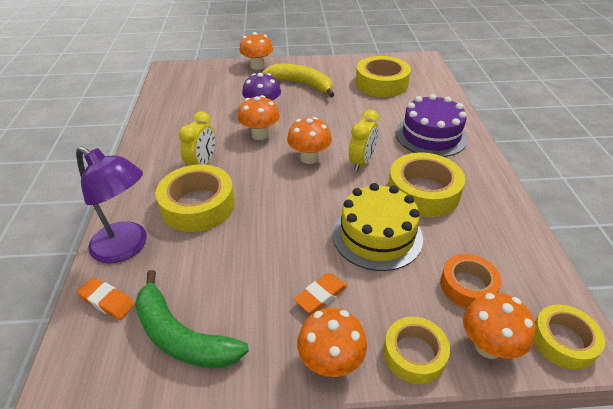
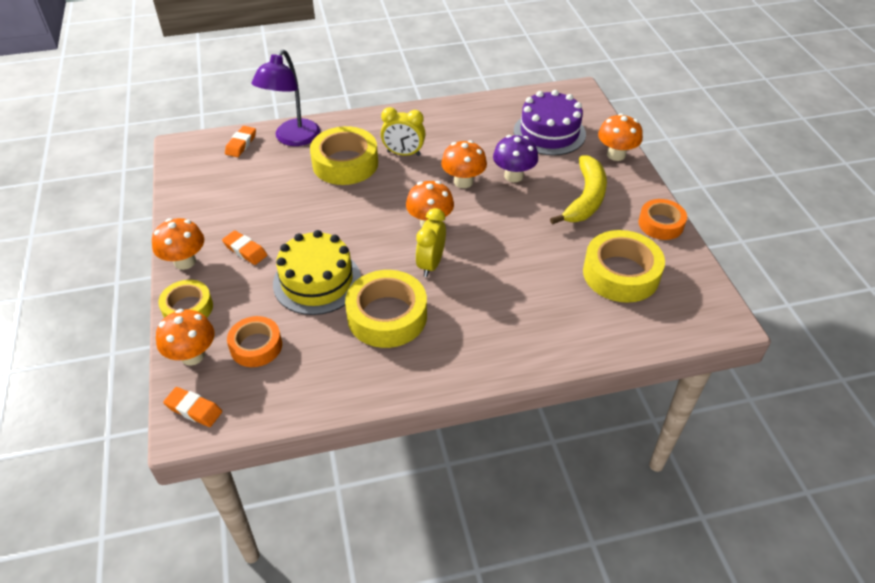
camera: 80 degrees right, 5 degrees up
(181, 336) = (210, 185): green banana -> none
(336, 63) = (661, 224): none -> orange tape
(362, 162) = (431, 264): yellow clock -> yellow clock turned 90 degrees clockwise
(431, 135) = (501, 325): purple cake -> purple cake (549, 133)
(563, 341) = (194, 409): yellow tape -> orange eraser

